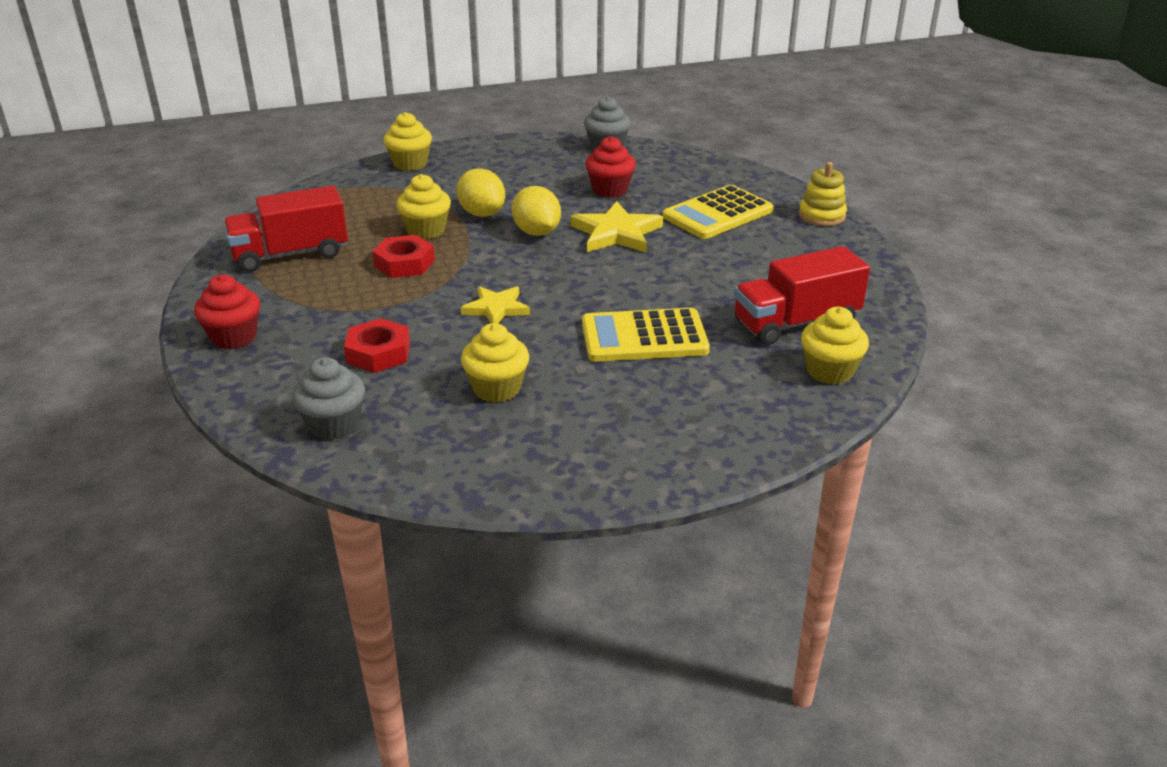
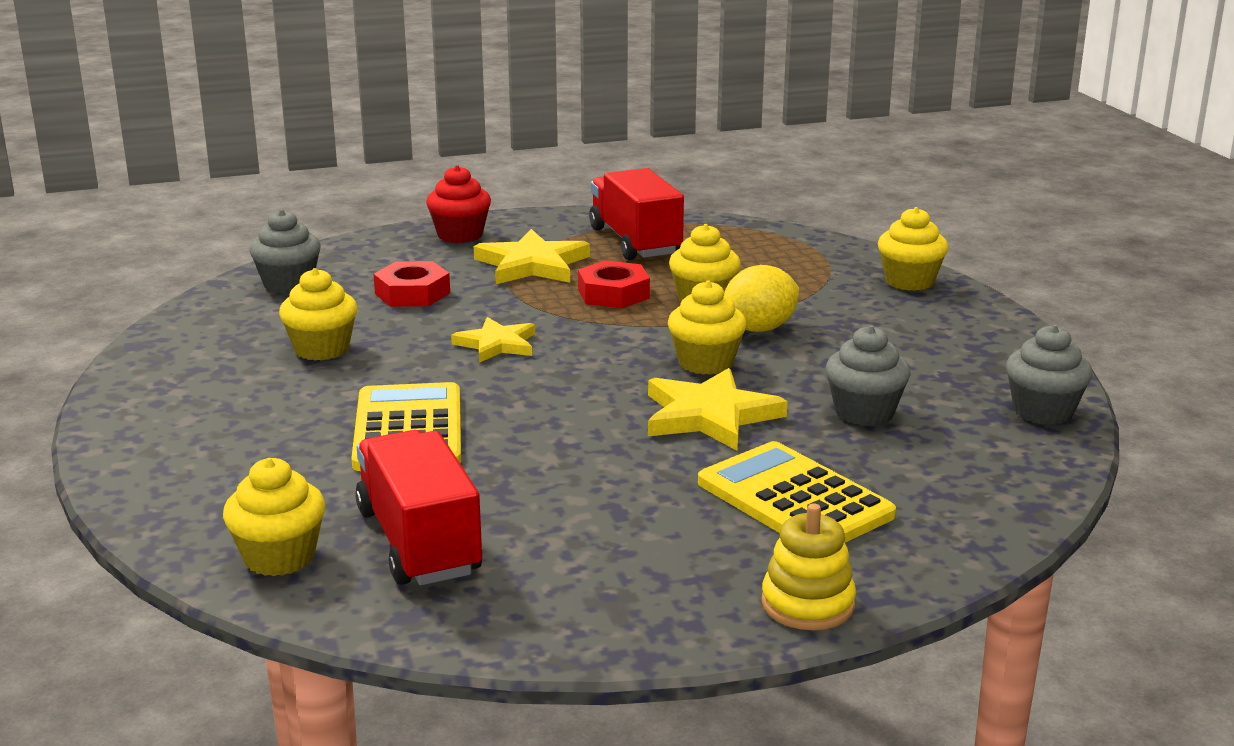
camera: 90 degrees right, 10 degrees down
(327, 298) = (532, 264): none -> yellow star
(537, 232) = (705, 363): yellow lemon -> yellow cupcake
(610, 190) = (864, 412): red cupcake -> grey cupcake

